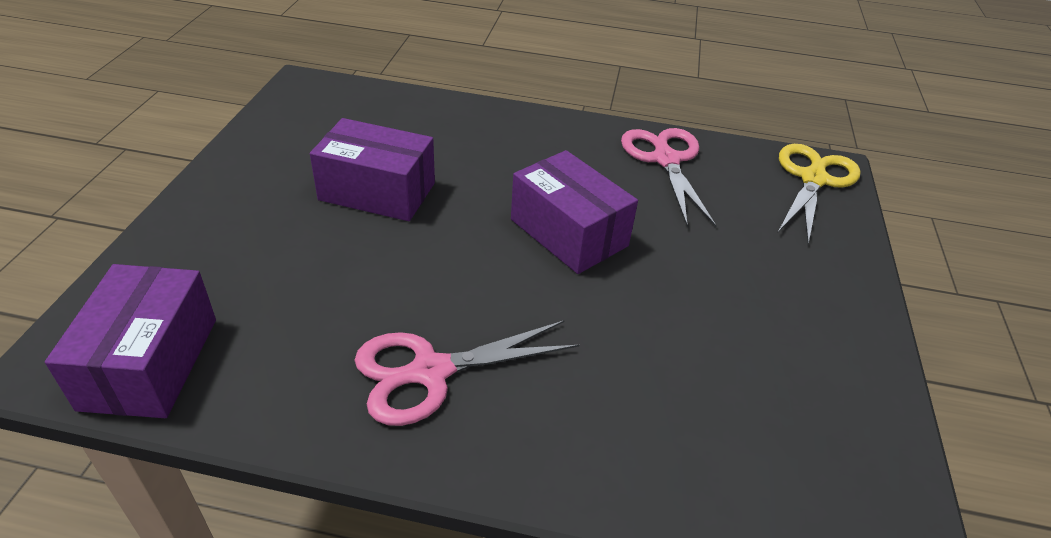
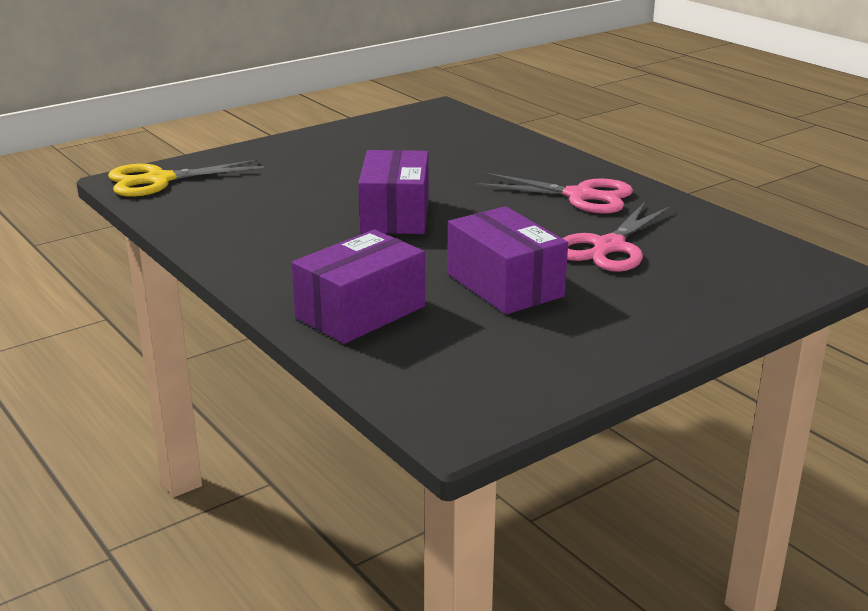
camera: 135 degrees left, 15 degrees down
(150, 363) = (756, 250): purple box -> purple box (360, 312)
(666, 160) = (230, 223): pink scissors -> pink scissors (609, 247)

